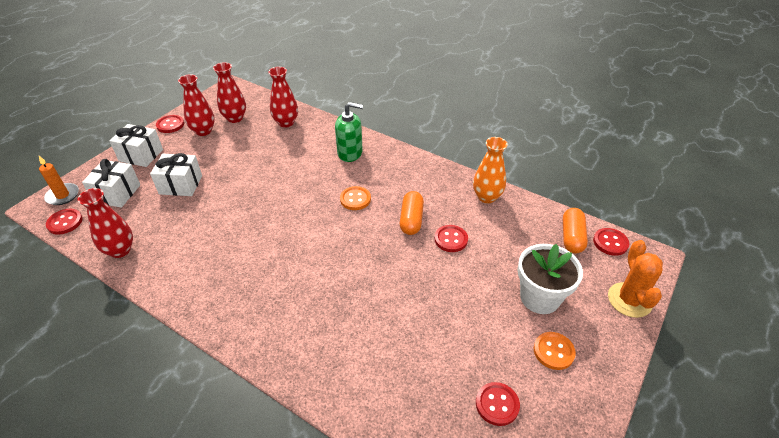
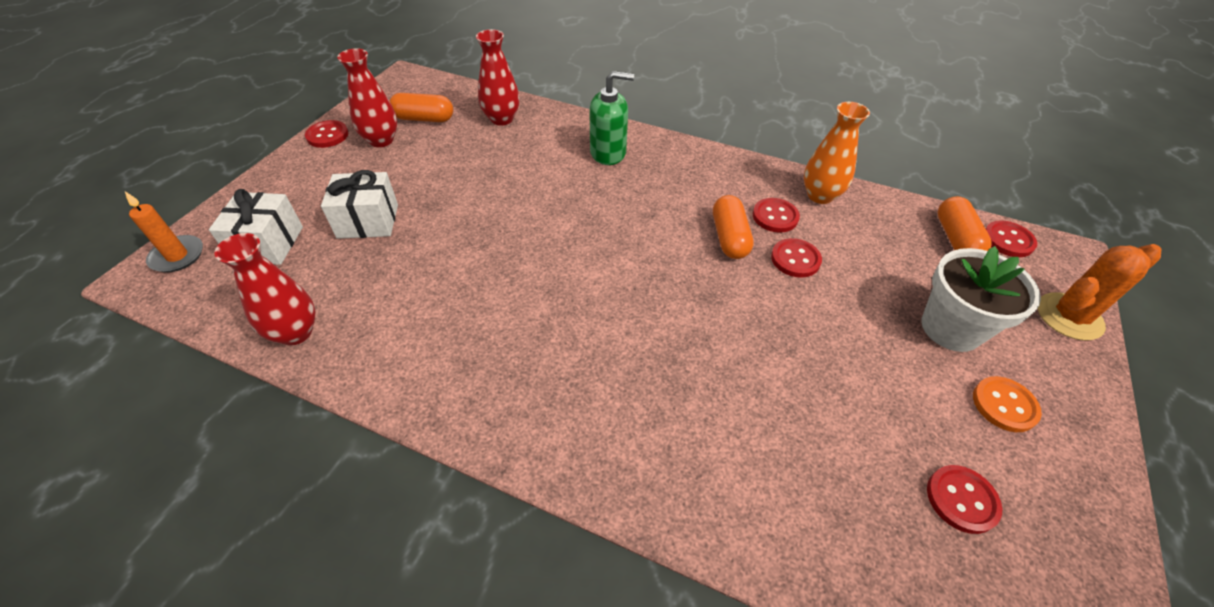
camera: 10 degrees left, 5 degrees up
(65, 222) = (190, 298): red button -> red button (775, 216)
(141, 155) = (293, 183): white gift -> none
(235, 118) = (424, 119): red vase -> orange capsule
(355, 199) = (639, 216): orange button -> none
(629, 300) = (1069, 316): orange cactus -> orange cactus turned 75 degrees clockwise

